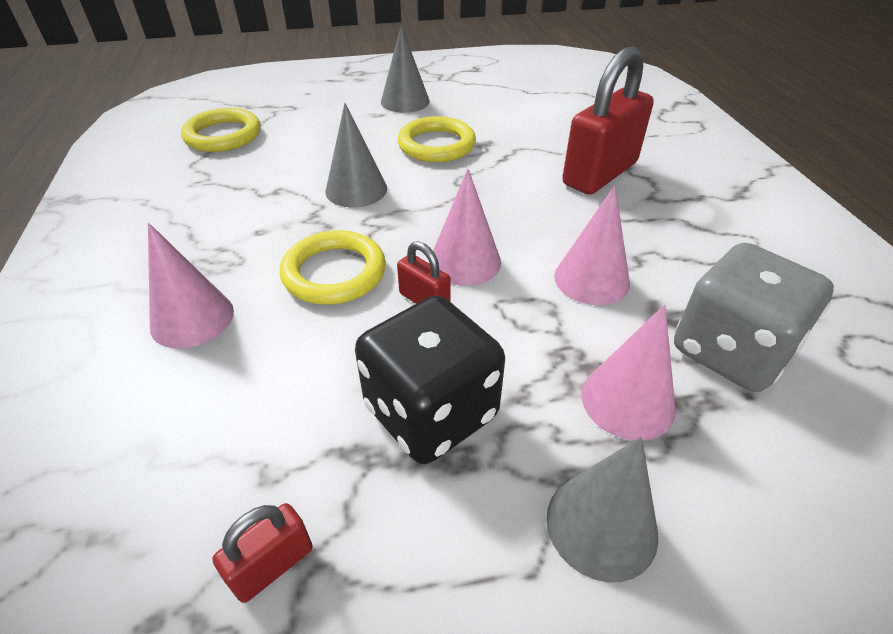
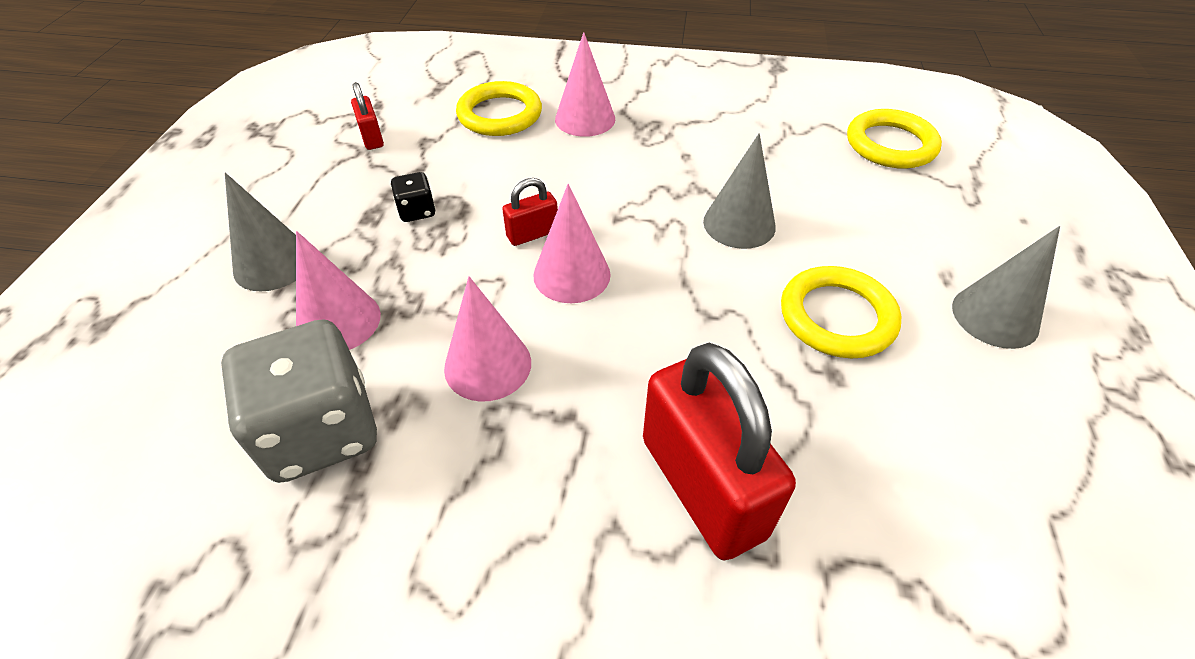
camera: 110 degrees right, 5 degrees up
(334, 273) = (601, 189): yellow ring -> yellow ring (500, 114)
(431, 412) = (417, 211): black dice -> black dice, size x0.44

